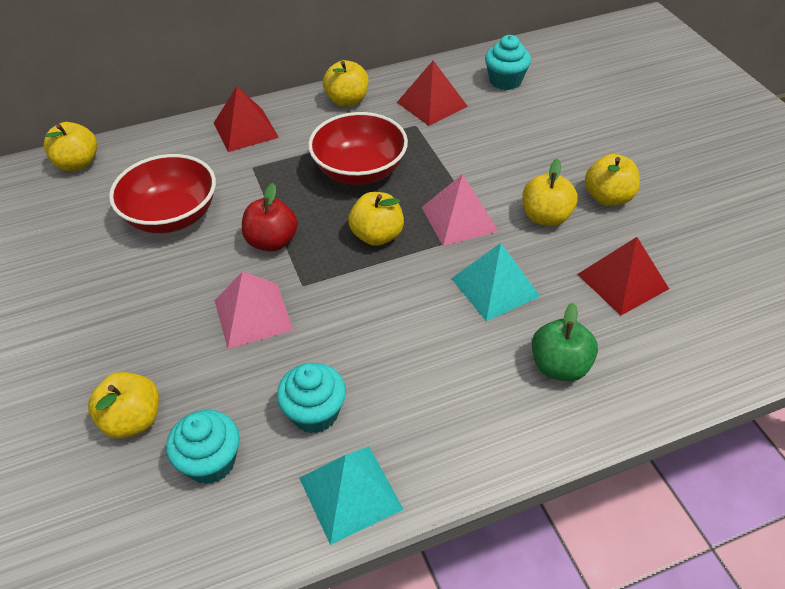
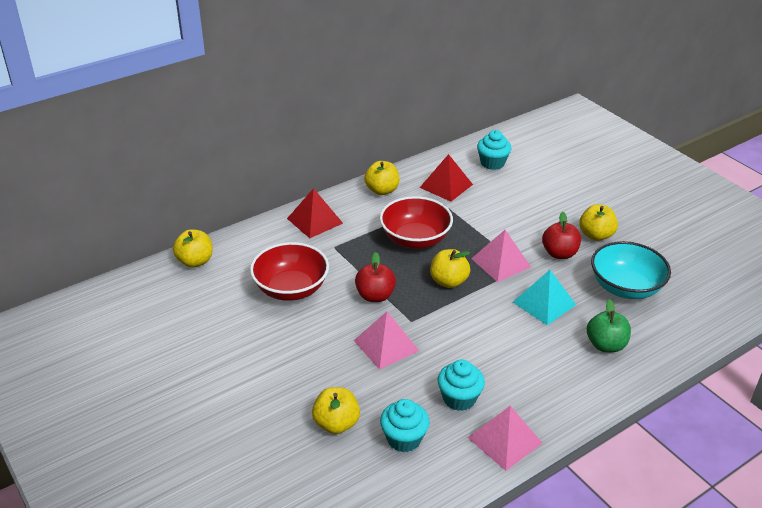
camera: 15 degrees left, 10 degrees down
(350, 493) = (505, 440): turquoise pyramid -> pink pyramid
(546, 217) = (559, 253): yellow apple -> red apple
(622, 281) = (625, 287): red pyramid -> turquoise bowl

